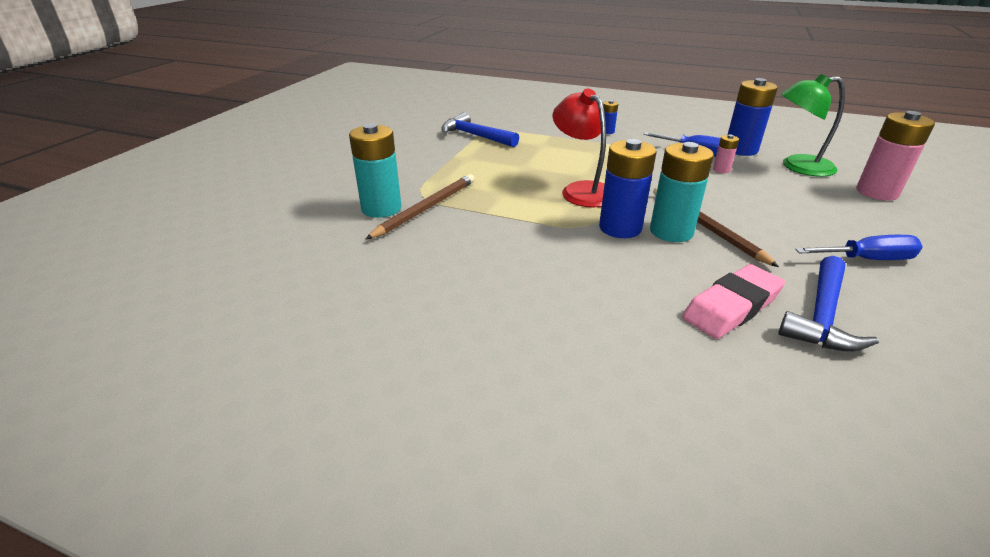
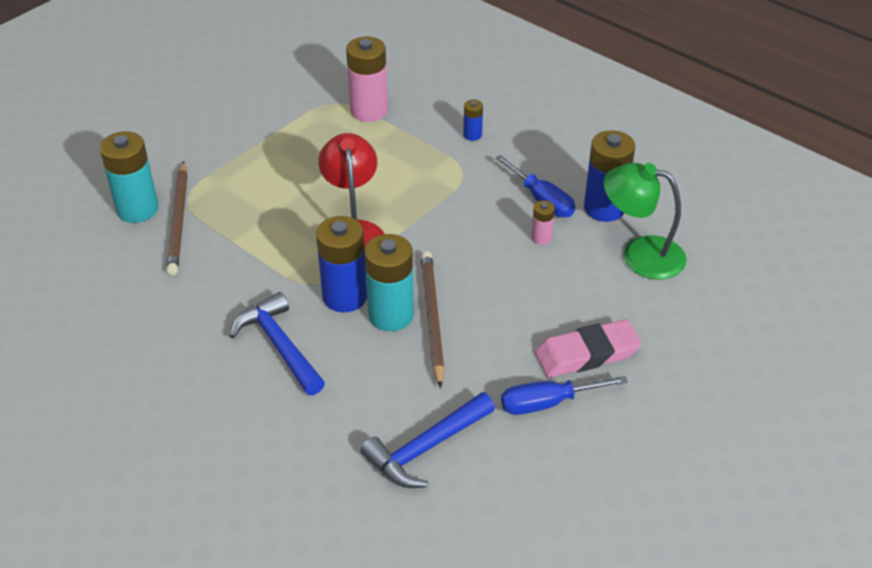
camera: 20 degrees right, 10 degrees up
(426, 208) = (179, 220): brown pencil -> brown pencil turned 120 degrees clockwise
(475, 136) = (309, 108): blue hammer -> blue hammer (279, 345)
(731, 307) = (356, 416): pink eraser -> pink eraser (587, 354)
(866, 259) = (547, 403): blue screwdriver -> blue screwdriver turned 150 degrees clockwise
(876, 192) = (683, 319): pink battery -> pink battery (369, 111)

